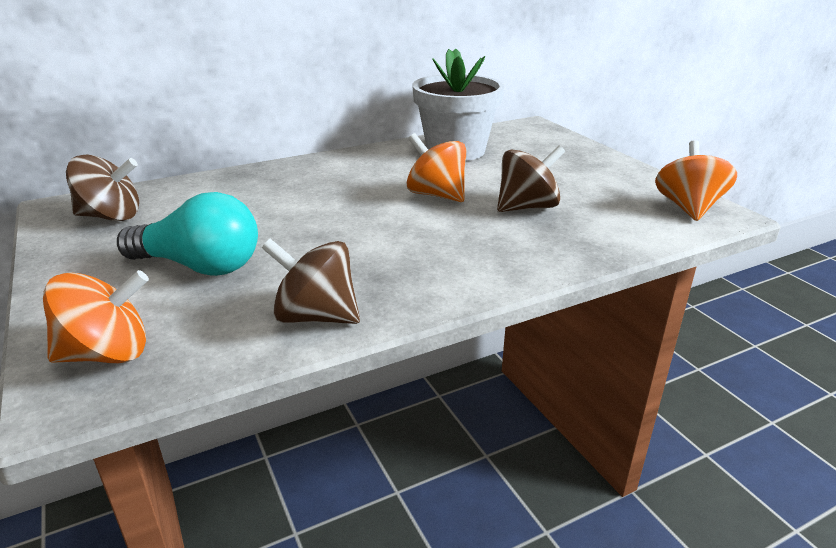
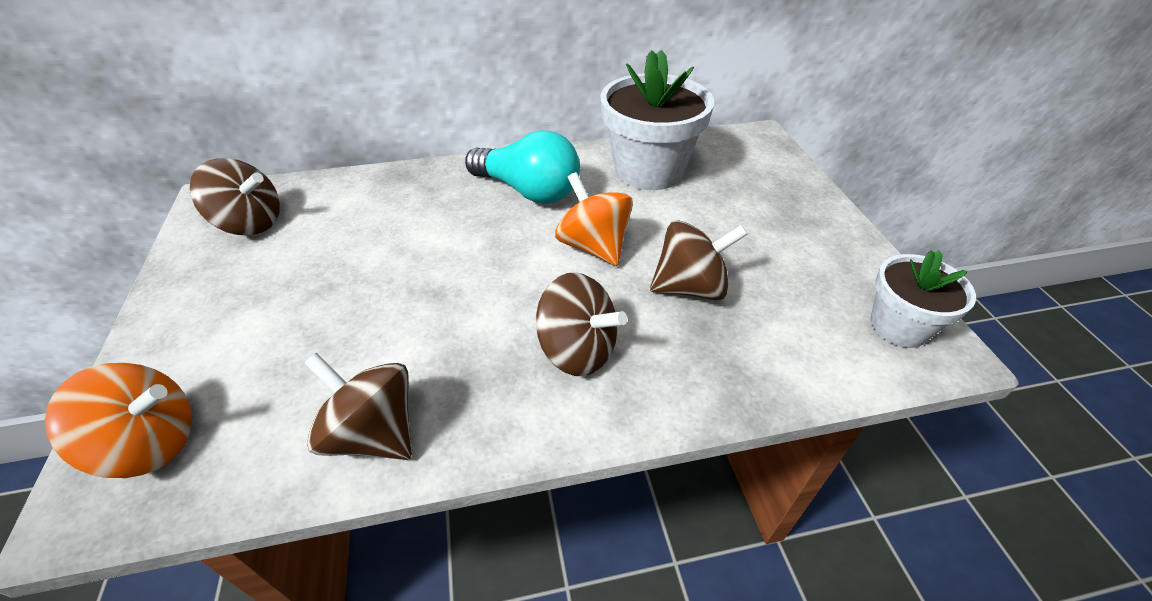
camera: 15 degrees right, 15 degrees up
(199, 266) = (296, 320): turquoise light bulb -> turquoise light bulb (528, 191)
(458, 250) = (577, 350): none -> brown spinning top
(688, 208) = (898, 327): orange spinning top -> white flower pot

